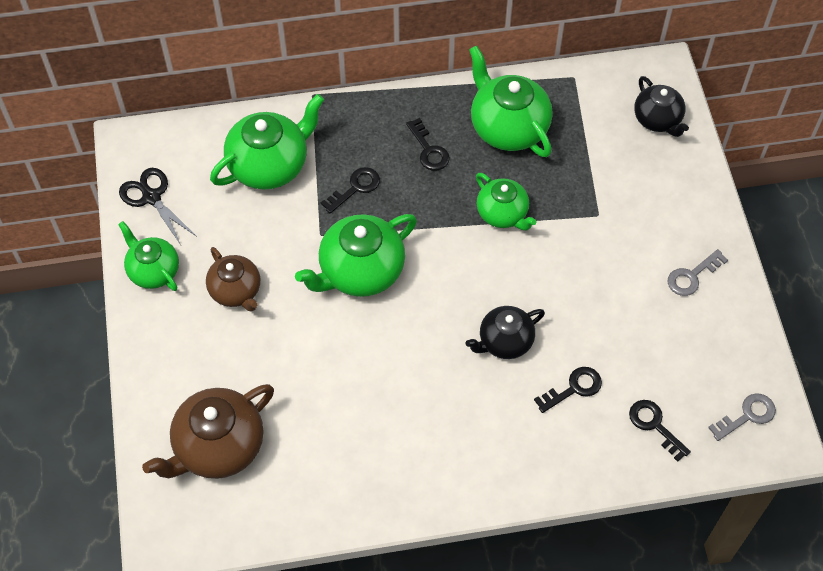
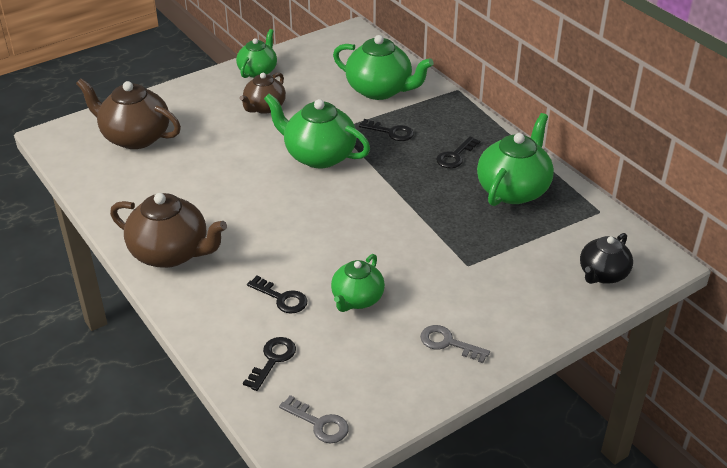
camera: 65 degrees right, 20 degrees down
(151, 197) = (315, 53): black scissors -> none
(456, 469) = (171, 253): none -> brown teapot
(503, 214) = (426, 210): green teapot -> green teapot (357, 299)
(504, 341) = (303, 246): black teapot -> none

